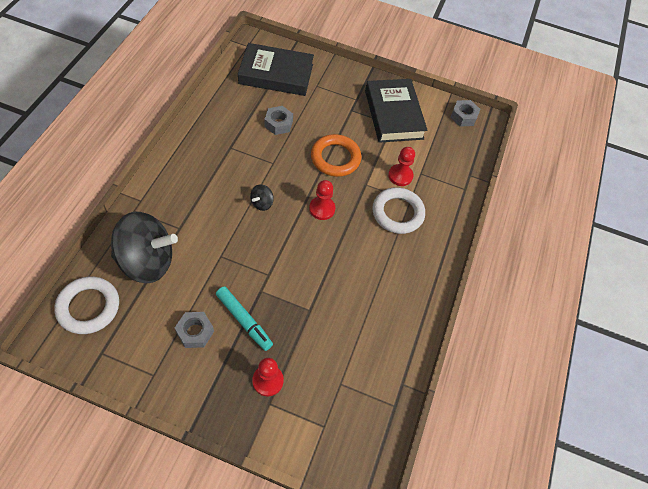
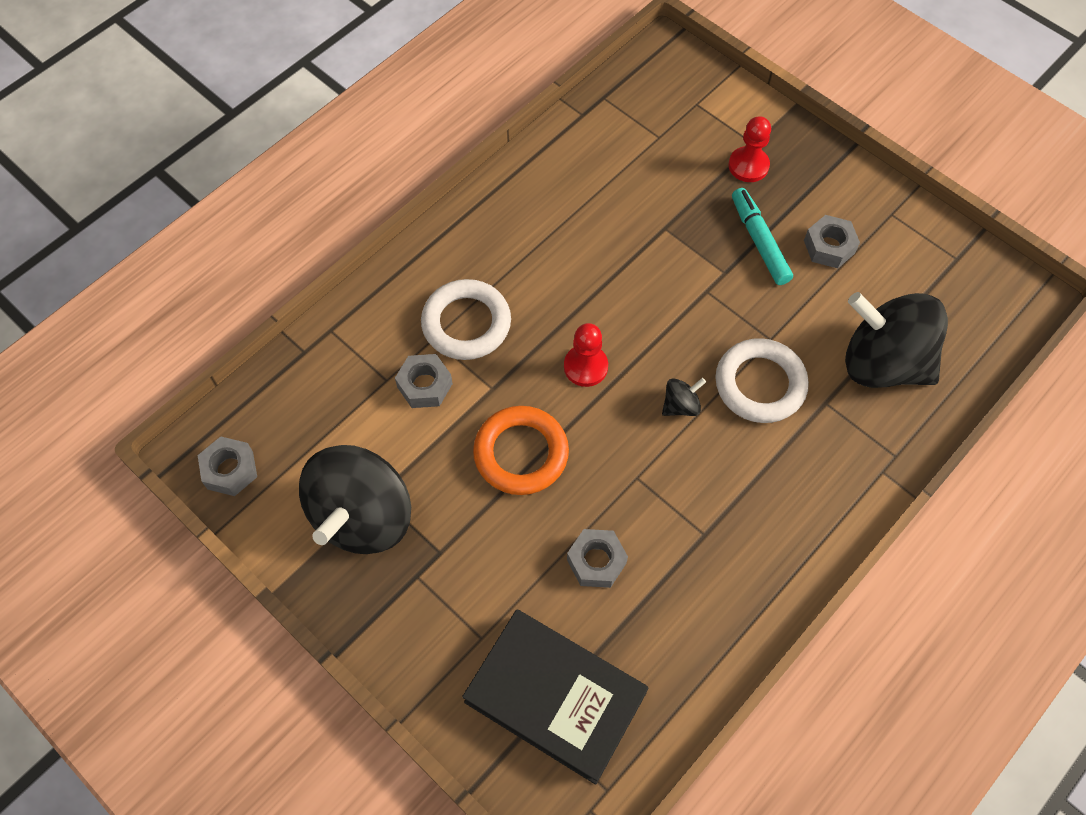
camera: 150 degrees left, 5 degrees up
(88, 307) = (972, 322): white ring -> white ring (760, 384)
(393, 114) = (362, 516): black book -> black spinning top
(400, 176) = (424, 385): red pawn -> grey nut

